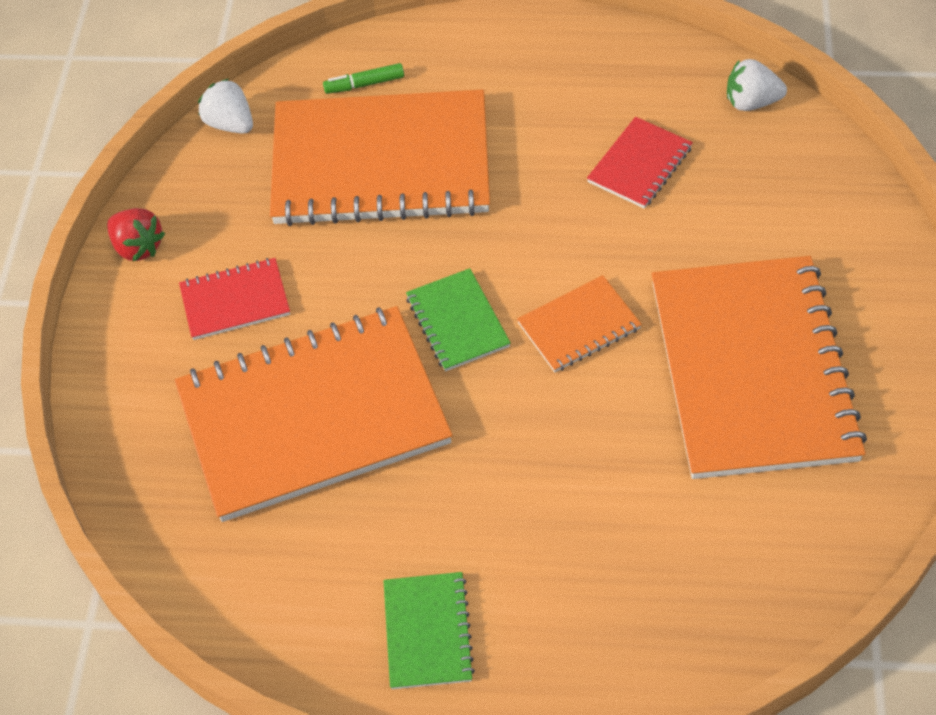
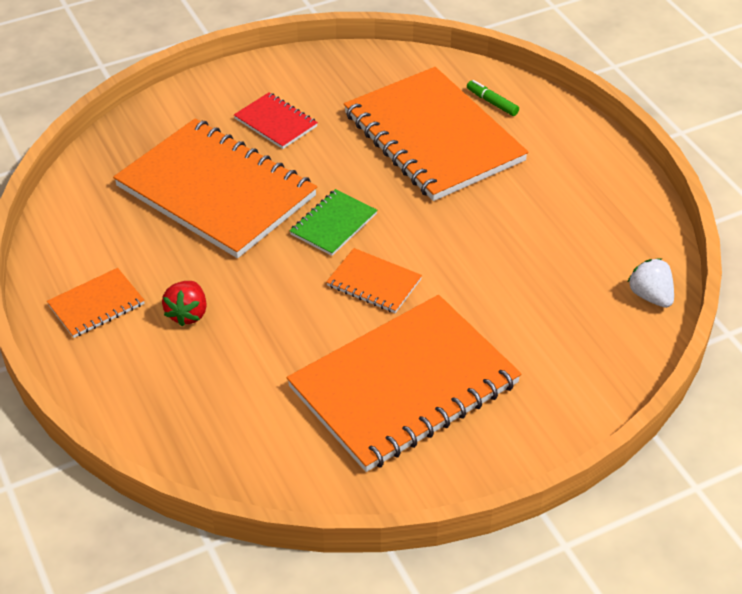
camera: 55 degrees right, 10 degrees down
(138, 247) = (284, 67): red strawberry -> red strawberry (187, 314)
(230, 124) = (408, 61): white strawberry -> none
(428, 632) = (96, 305): green notebook -> orange notebook
(640, 165) = (538, 259): red notebook -> none

